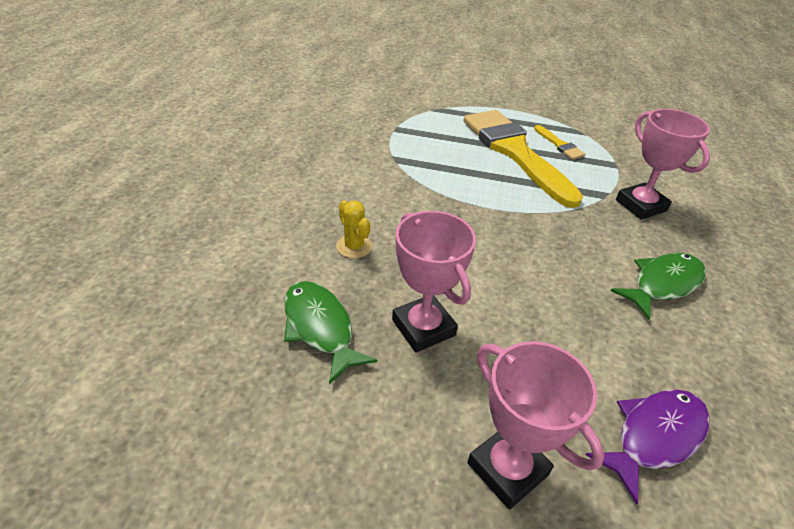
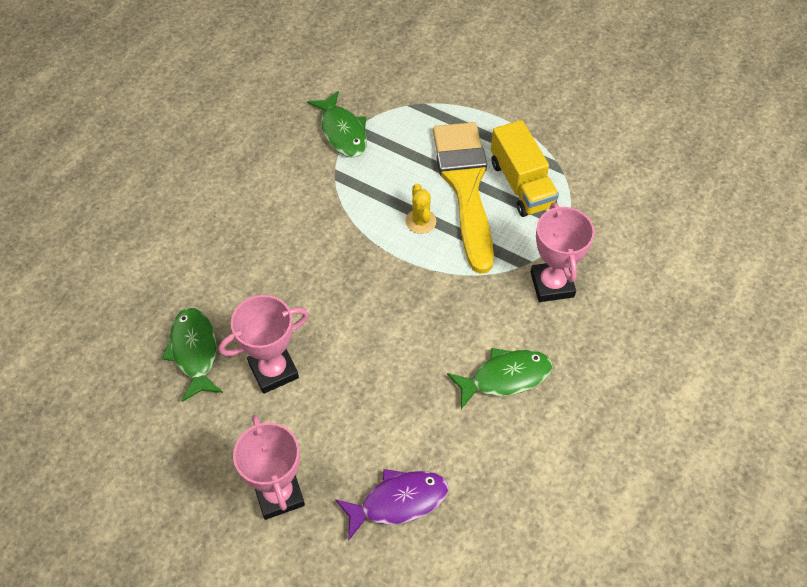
camera: 20 degrees right, 15 degrees up
(354, 246) = (252, 277): yellow cactus -> yellow cactus (420, 221)
(384, 131) = (342, 132): none -> green fish
(423, 327) = (273, 370): pink trophy -> pink trophy turned 75 degrees clockwise
(559, 145) = (521, 184): yellow brush -> yellow truck

